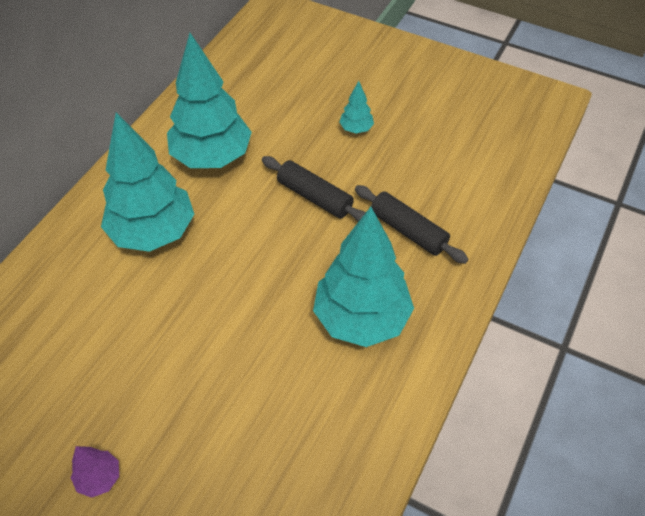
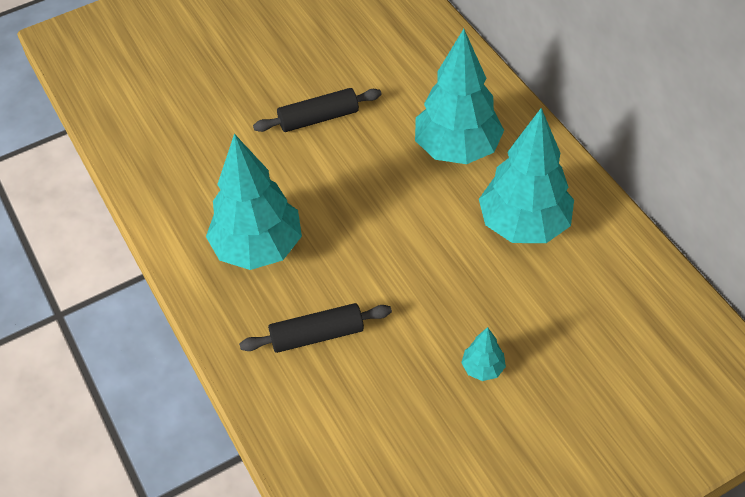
camera: 125 degrees right, 0 degrees up
(99, 478) = (265, 54): purple tree -> none
(314, 197) = (413, 282): black rolling pin -> black rolling pin (318, 118)

